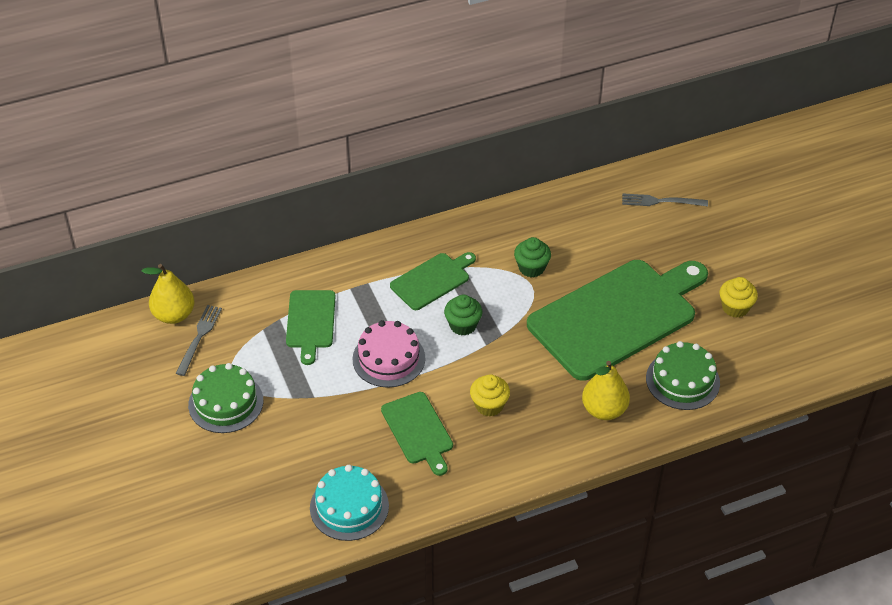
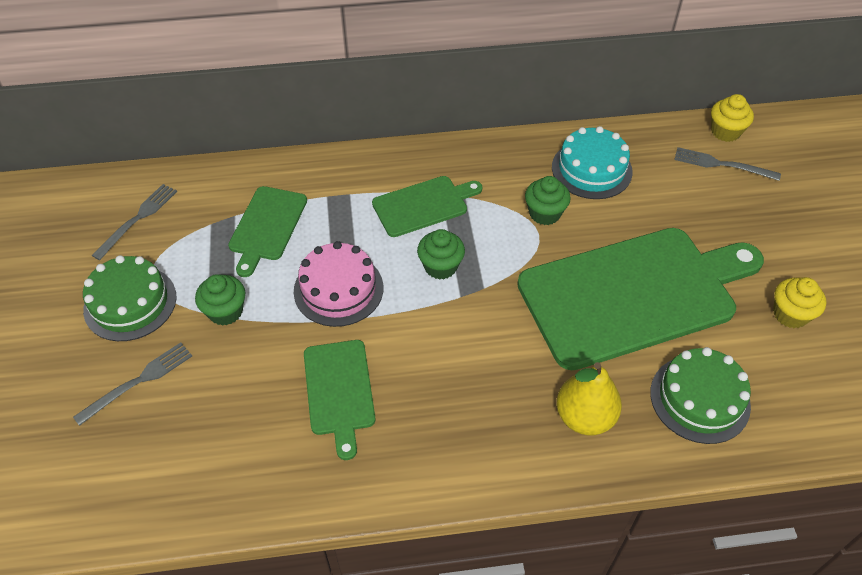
camera: 15 degrees right, 5 degrees up
(174, 315) = (123, 188): yellow pear -> none
(261, 457) = (138, 381): none -> grey fork
(306, 393) = (225, 311): none -> green cupcake
(349, 506) = (214, 476): turquoise cake -> turquoise cake (591, 169)
(489, 405) = (438, 377): yellow cupcake -> yellow cupcake (725, 132)

